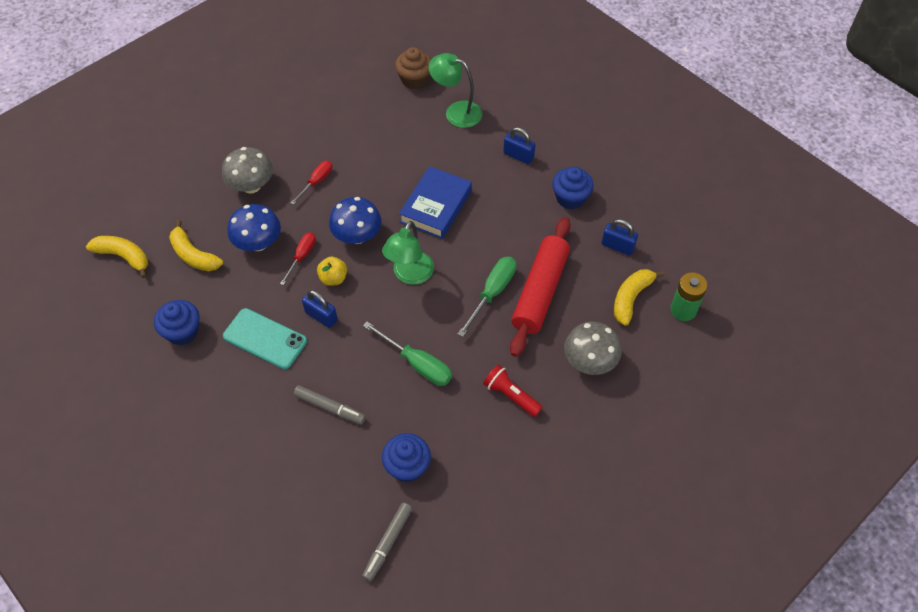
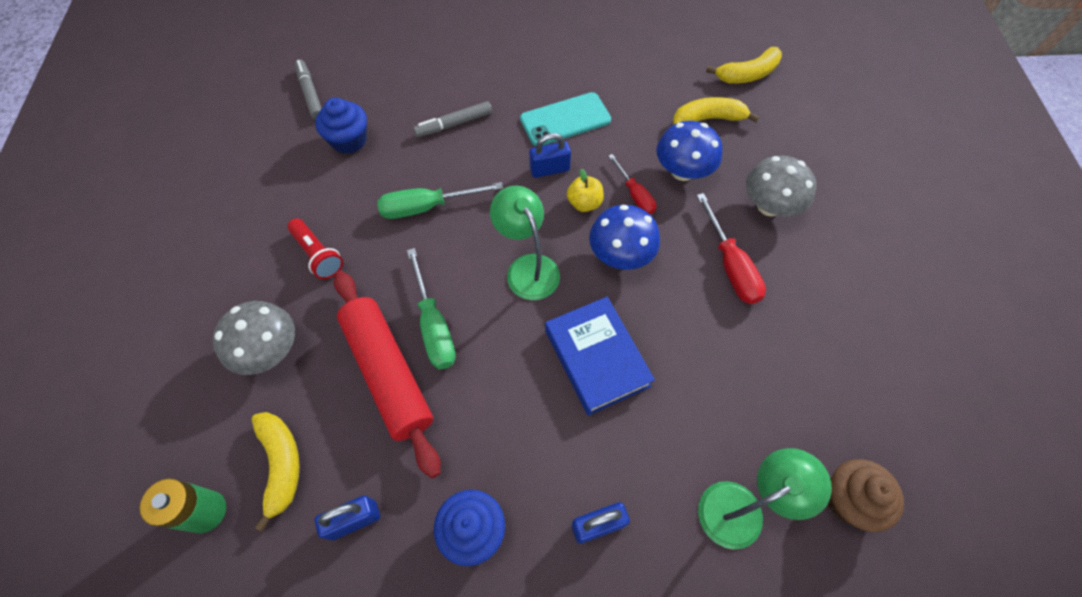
camera: 130 degrees right, 5 degrees up
(182, 332) = (625, 74): blue cupcake -> none
(316, 182) = (730, 265): red screwdriver -> red screwdriver, size x1.53
(511, 395) = (318, 255): red flashlight -> red flashlight turned 60 degrees clockwise

